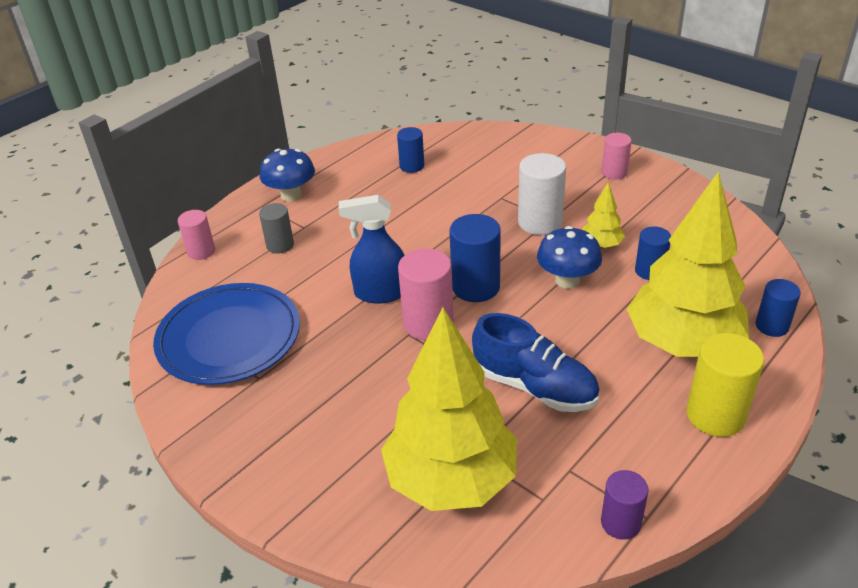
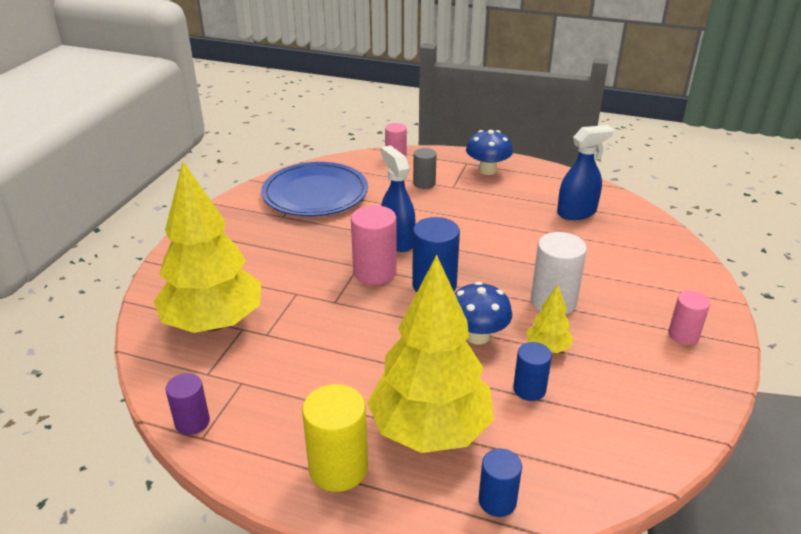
camera: 65 degrees right, 5 degrees down
(412, 166) = (577, 212): blue cylinder -> blue spray bottle
(534, 386) = (327, 344): blue shoe -> none

